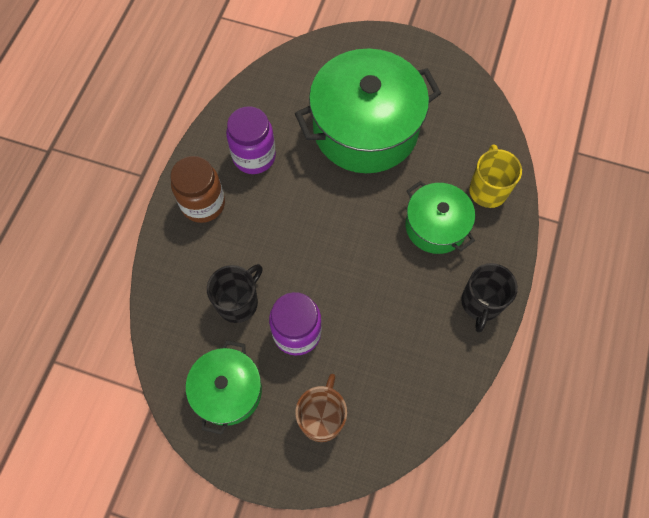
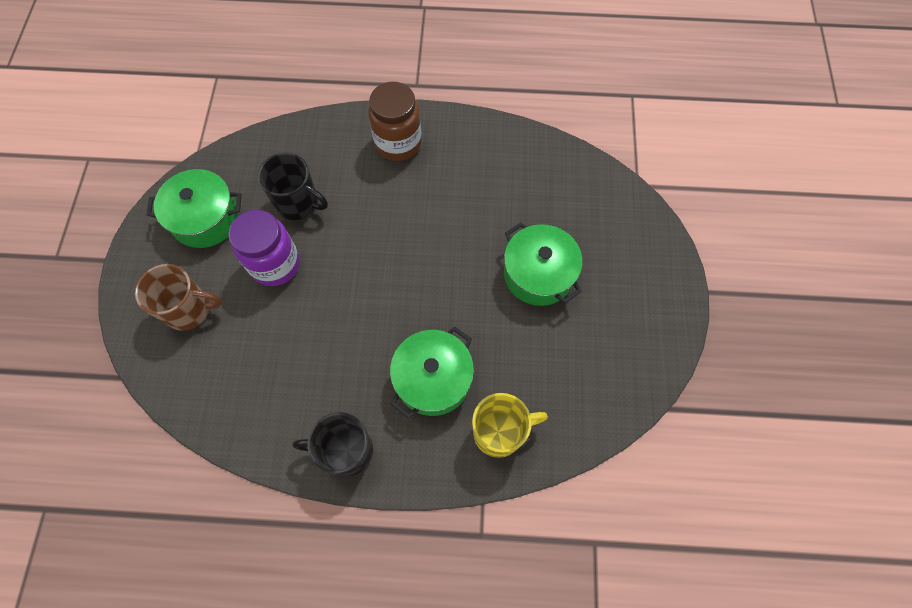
camera: 75 degrees right, 0 degrees up
(254, 156) = (466, 173): purple jar -> none
(365, 129) = (538, 274): green pot -> green pot, size x0.55

